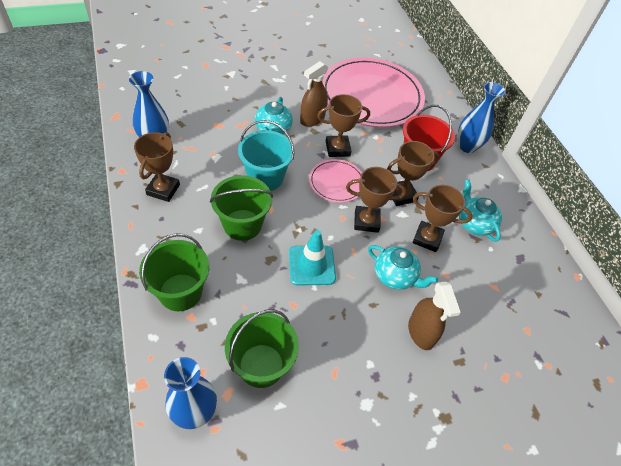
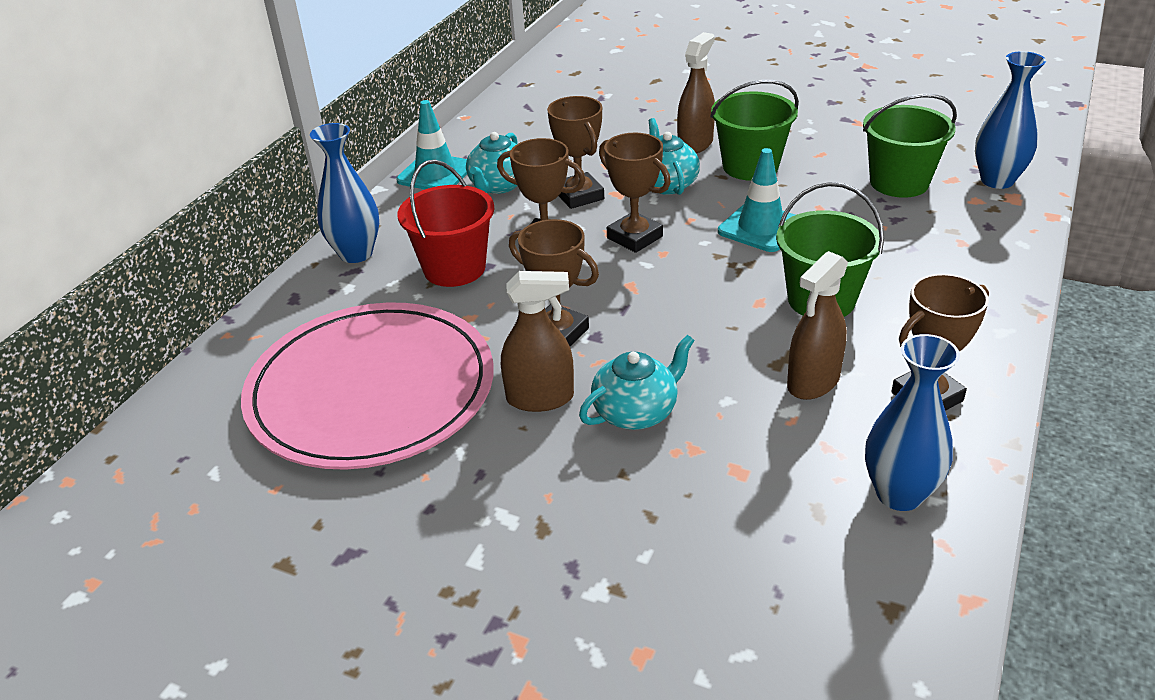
camera: 130 degrees left, 15 degrees down
(180, 292) = (964, 267): green bucket -> green bucket (750, 166)
(215, 174) = (813, 382): none -> brown spray bottle
(265, 177) = (728, 343): turquoise bucket -> none
(336, 182) = (620, 292): pink plate -> none
(515, 215) = (435, 173): none -> turquoise traffic cone

